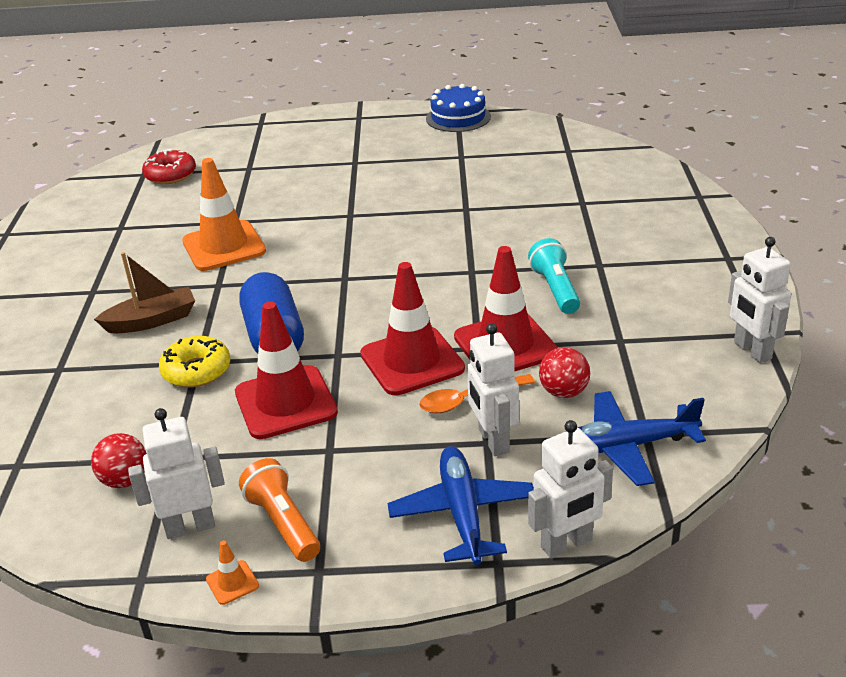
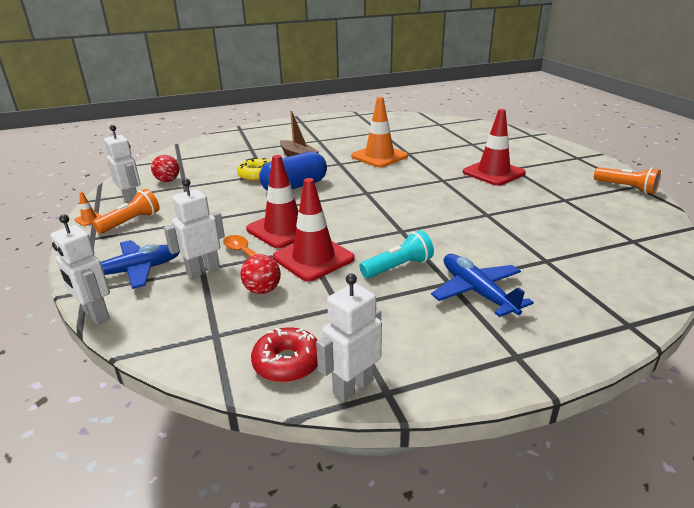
camera: 70 degrees right, 5 degrees down
(170, 175) = (444, 129): red donut -> red donut (287, 363)
(285, 402) = (233, 202): red traffic cone -> red traffic cone (493, 173)
(458, 117) = (626, 188): blue cake -> orange flashlight
(624, 447) = (199, 326): blue plane -> blue plane (477, 292)

